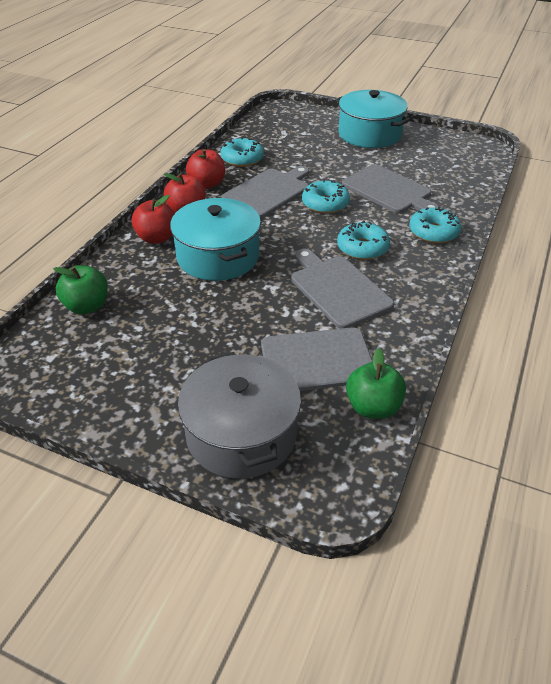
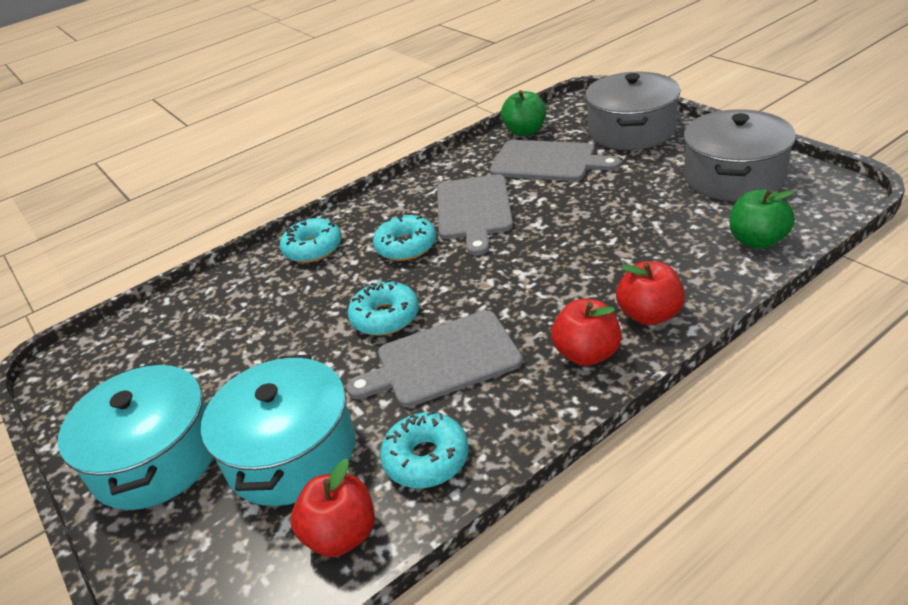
camera: 145 degrees left, 5 degrees down
(110, 376) = (733, 177): none -> grey pot
(207, 184) = (526, 406): red apple -> red apple (341, 534)
(218, 256) = (577, 270): turquoise pot -> turquoise pot (291, 453)
(389, 190) = (284, 318): grey cutting board -> none

